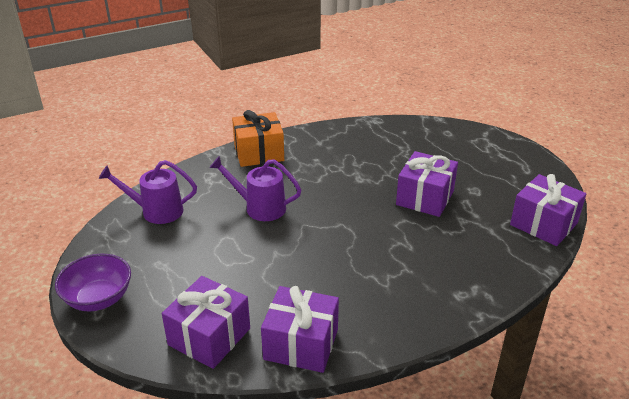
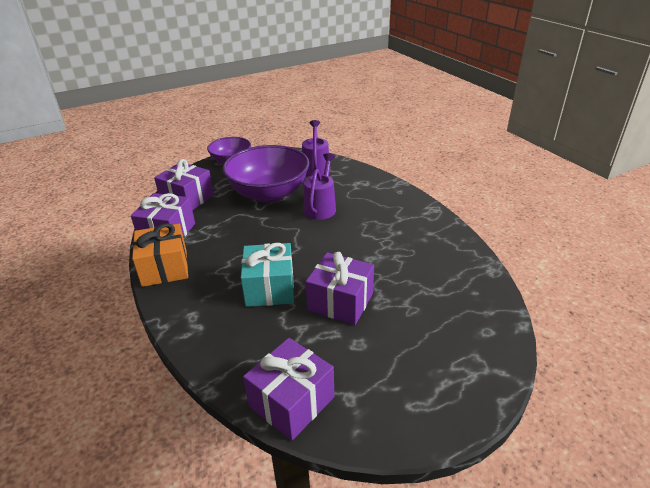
camera: 90 degrees right, 0 degrees up
(216, 251) = (269, 193): none -> purple bowl
(259, 153) = (402, 201): orange gift -> orange gift (165, 268)
(410, 241) = (270, 288): none -> turquoise gift

